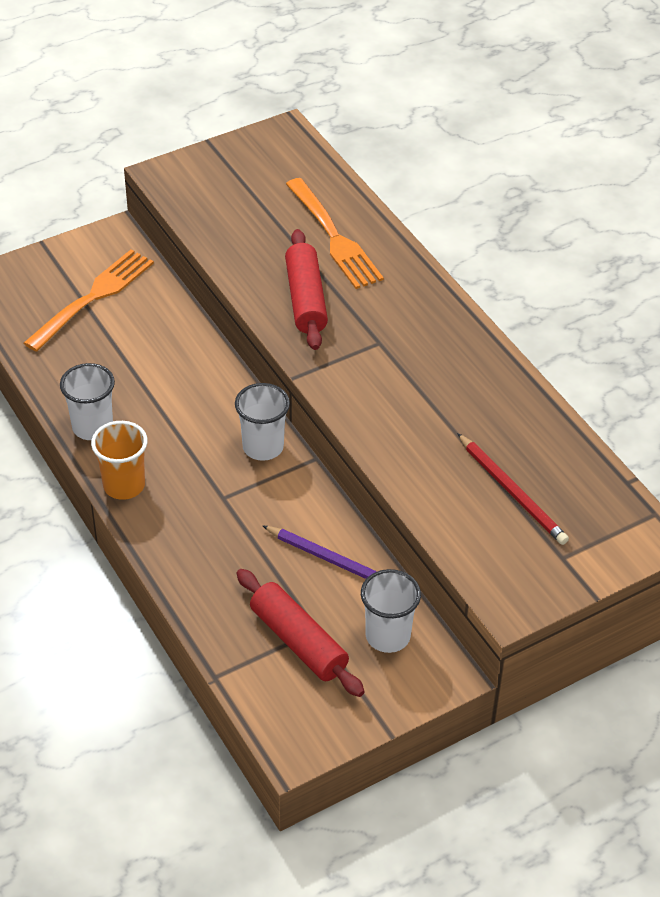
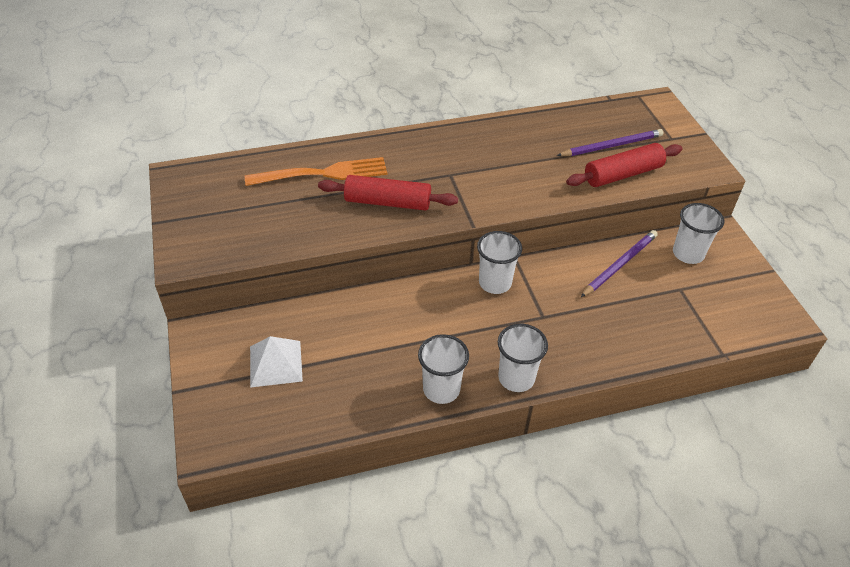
camera: 75 degrees left, 0 degrees up
(92, 298) = (276, 363): orange fork -> white pyramid
(124, 485) = (516, 378): orange cup -> white cup
(298, 641) = (691, 300): red rolling pin -> red rolling pin (623, 174)
(512, 492) = (612, 146): red pencil -> purple pencil

